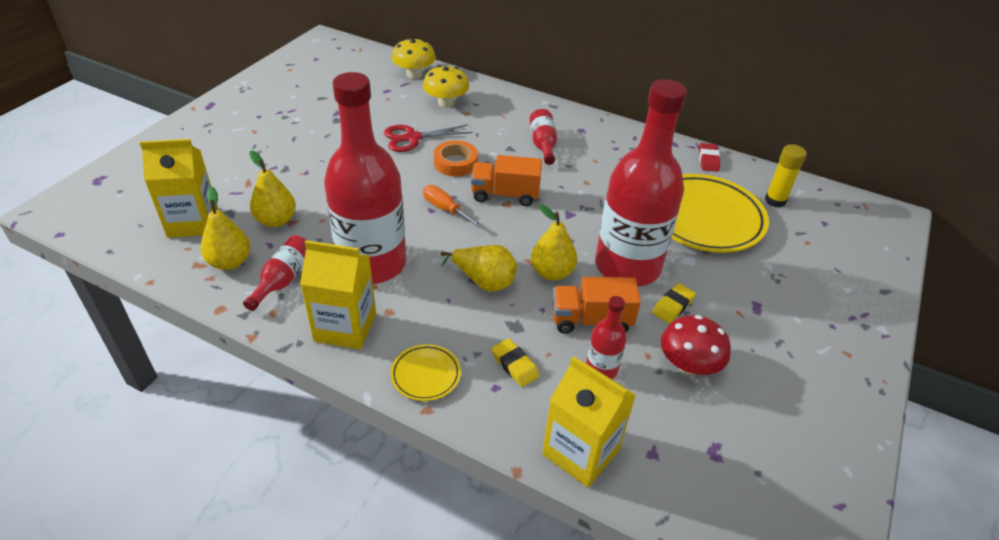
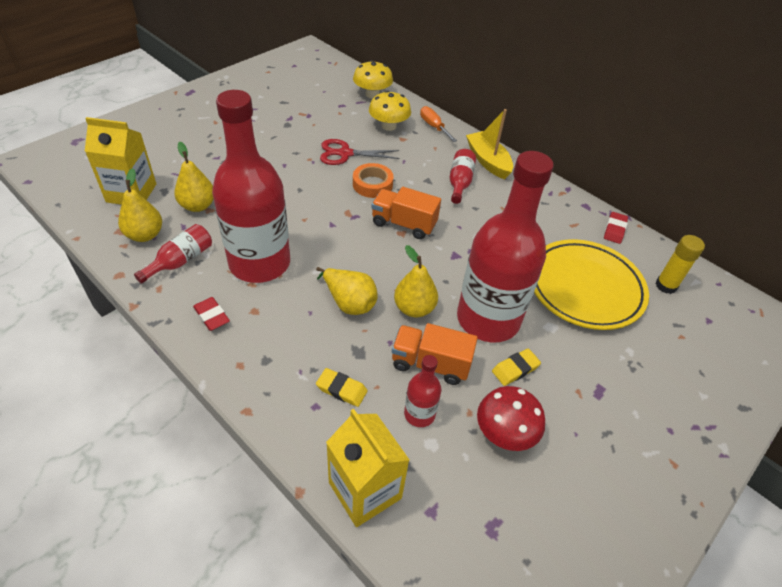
camera: 15 degrees right, 5 degrees up
(345, 327) = (212, 316): yellow carton -> red eraser
(426, 375) = (260, 378): yellow plate -> none
(445, 209) = (344, 226): orange screwdriver -> orange screwdriver (434, 126)
(515, 365) = (341, 389): yellow eraser -> yellow eraser turned 45 degrees counterclockwise
(561, 119) = (488, 161): none -> yellow boat

